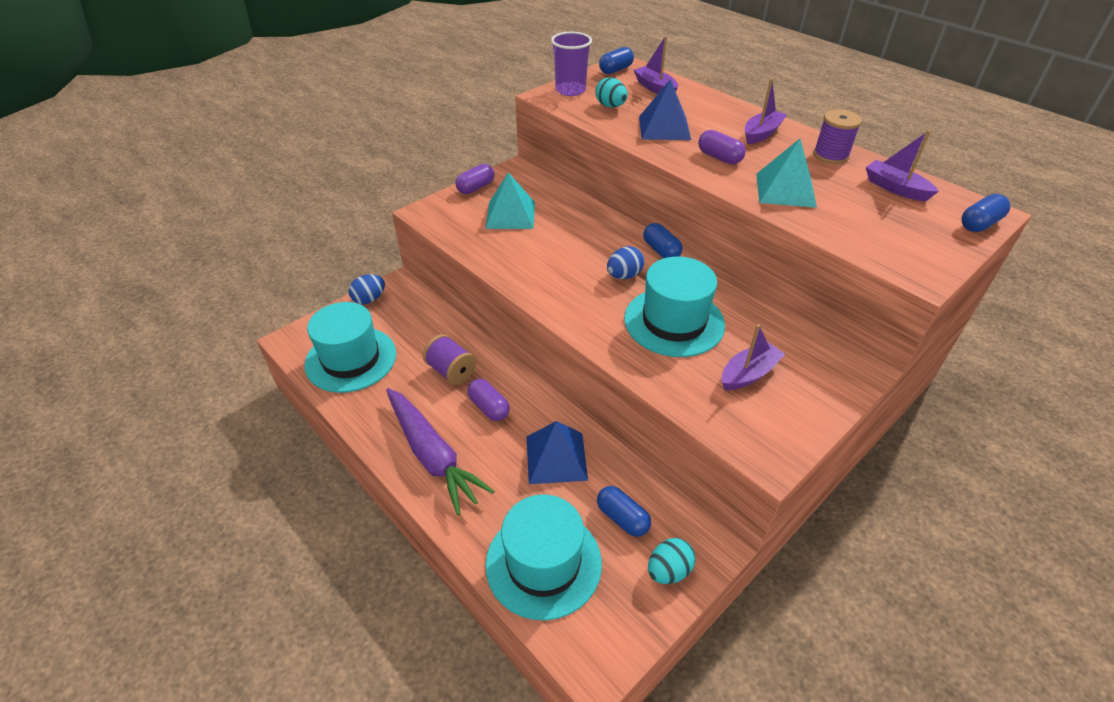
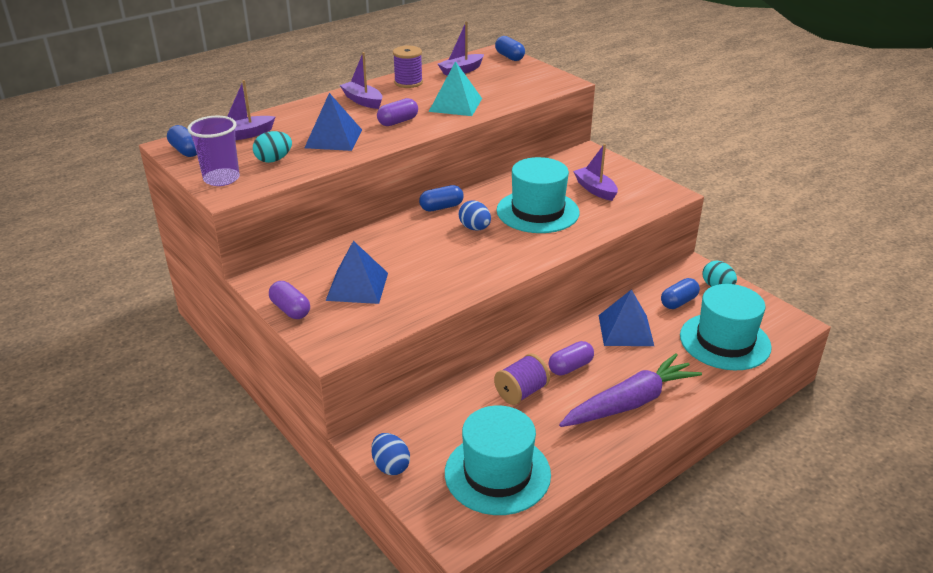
camera: 85 degrees left, 10 degrees down
(510, 215) = (357, 286): turquoise pyramid -> blue pyramid

